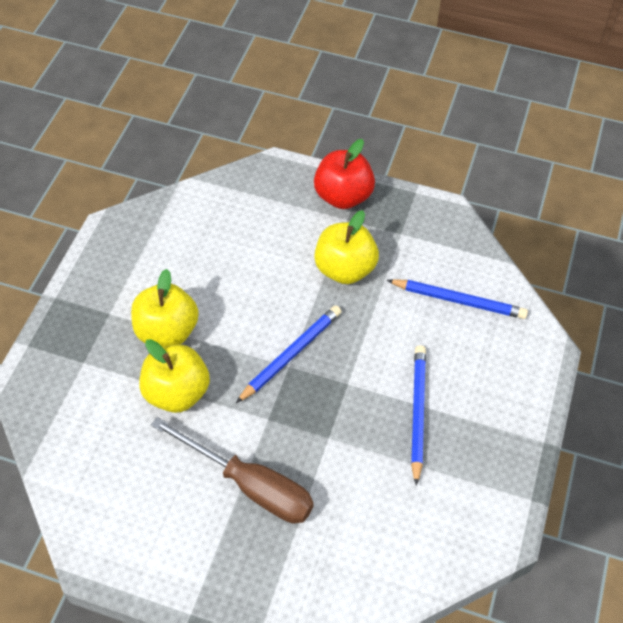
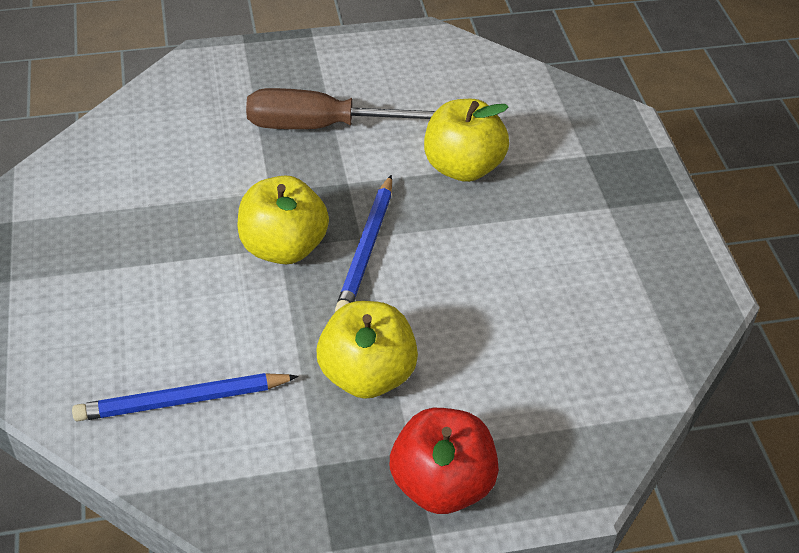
camera: 150 degrees right, 10 degrees down
(167, 331) = (527, 216): yellow apple -> yellow apple (283, 248)
(417, 412) = (179, 250): blue pencil -> none

